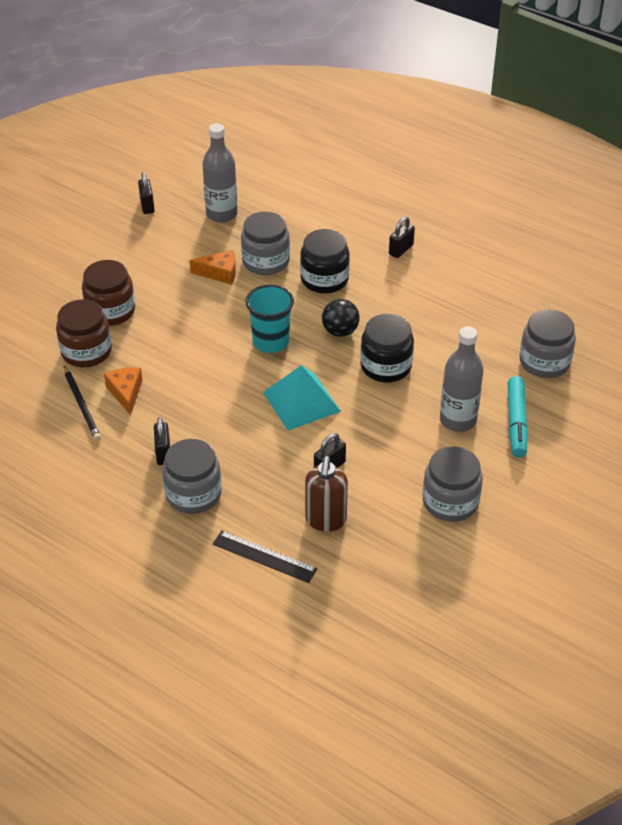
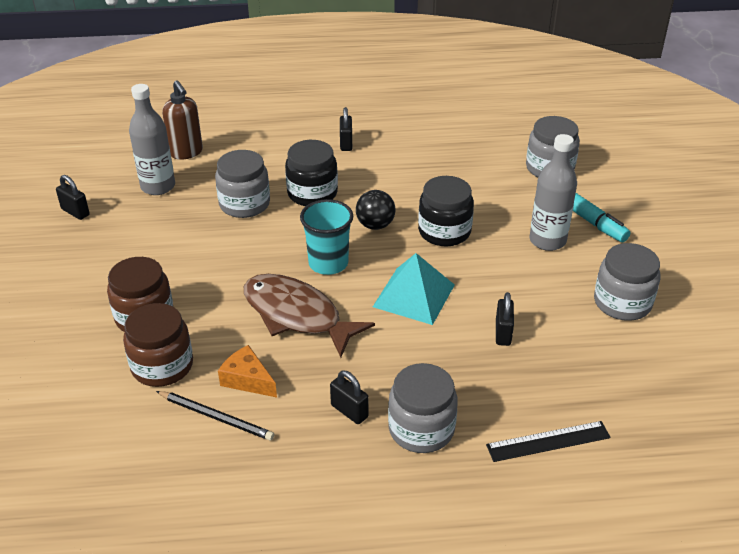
camera: 40 degrees left, 5 degrees down
(205, 367) = (297, 315): none -> brown fish
(219, 273) = (214, 233): orange cheese -> none
(325, 520) = (555, 377): brown soap dispenser -> brown soap dispenser (186, 152)

